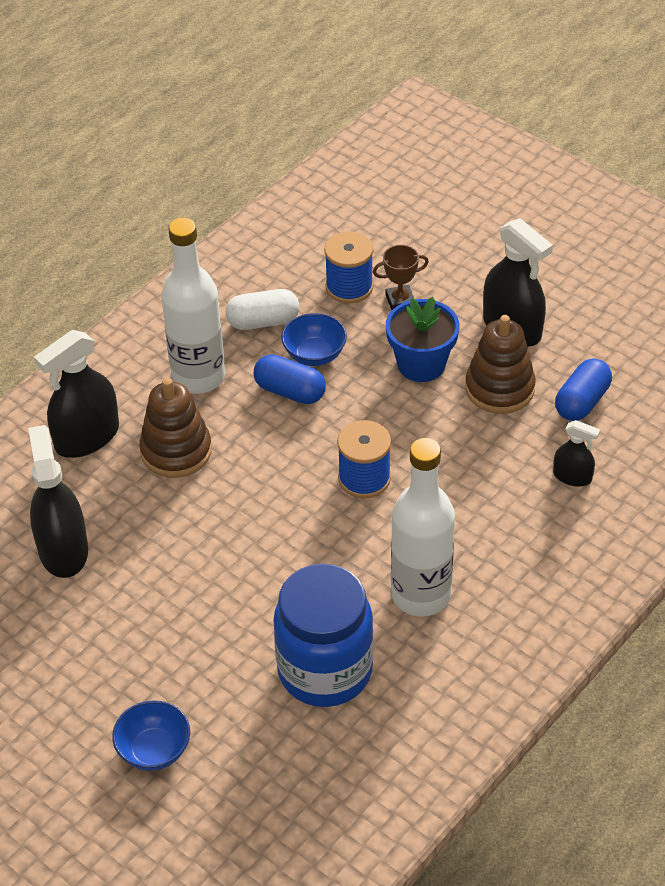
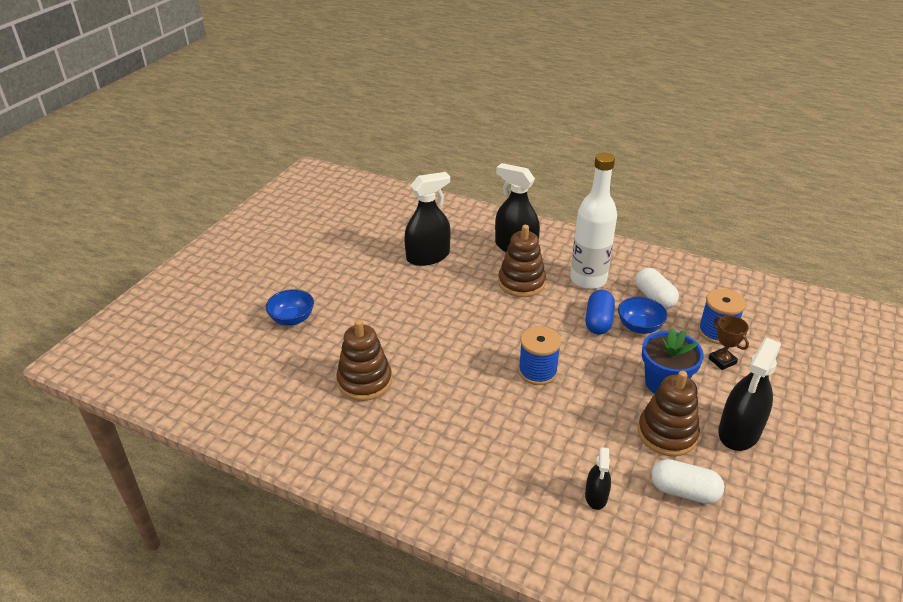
camera: 75 degrees right, 10 degrees down
(325, 670) = (364, 381): blue jar -> brown stacking toy
(421, 595) = (442, 419): white bottle -> none
(582, 402) = (684, 491): blue capsule -> white capsule

